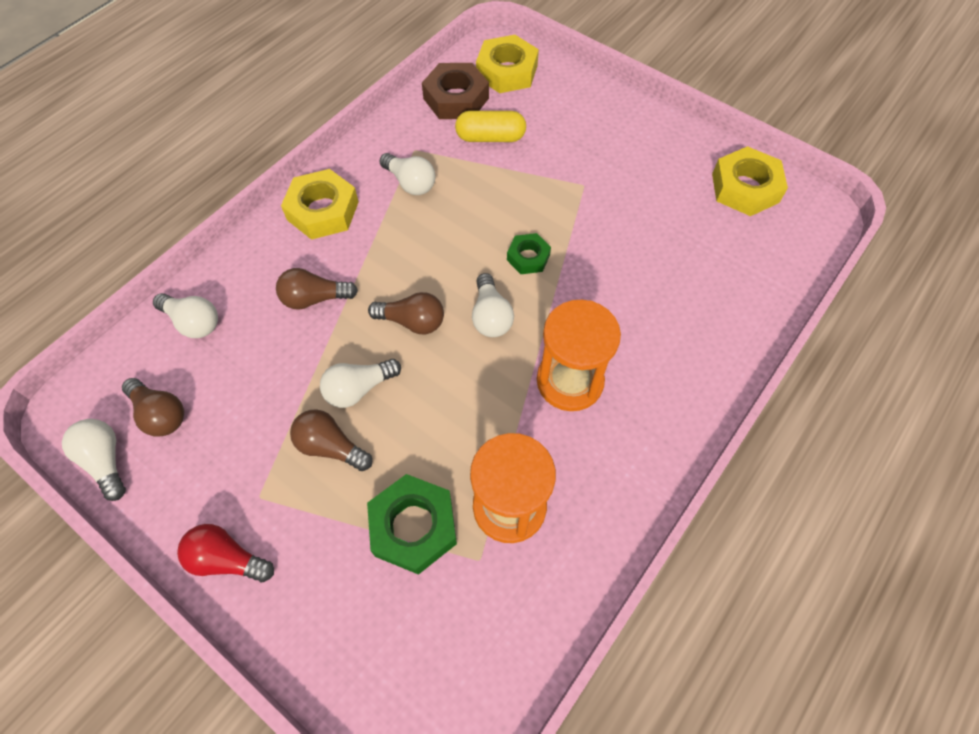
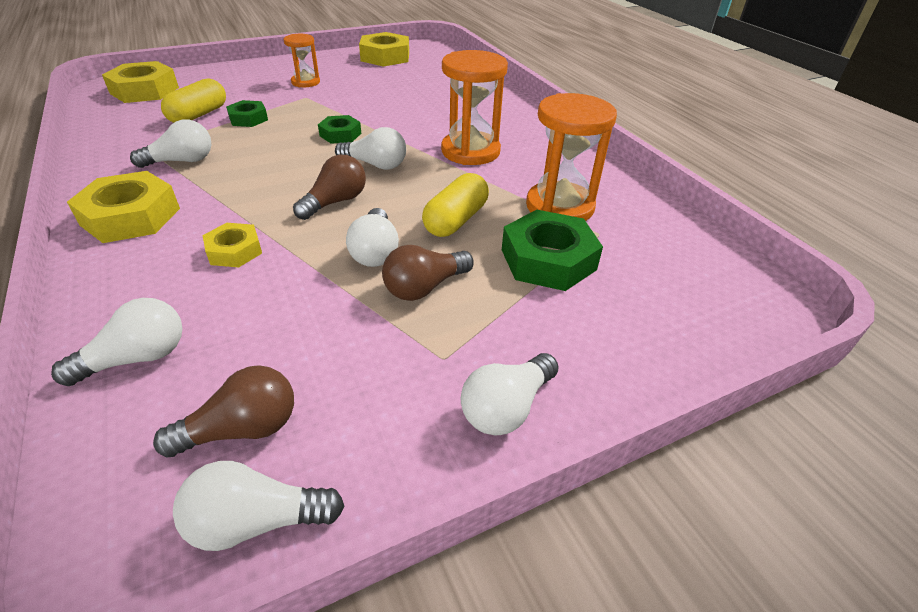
camera: 65 degrees left, 20 degrees down
(227, 559) = (506, 407): red light bulb -> white light bulb
(315, 298) = (234, 251): brown light bulb -> yellow nut
(435, 426) = (456, 220): none -> yellow capsule
(456, 98) = (129, 116): brown nut -> none
(509, 174) = (248, 119): none -> green nut
(617, 164) = (305, 82): none -> orange hourglass

